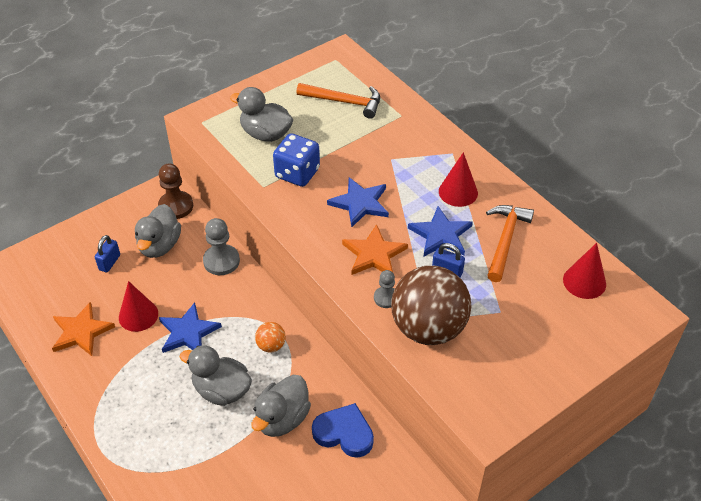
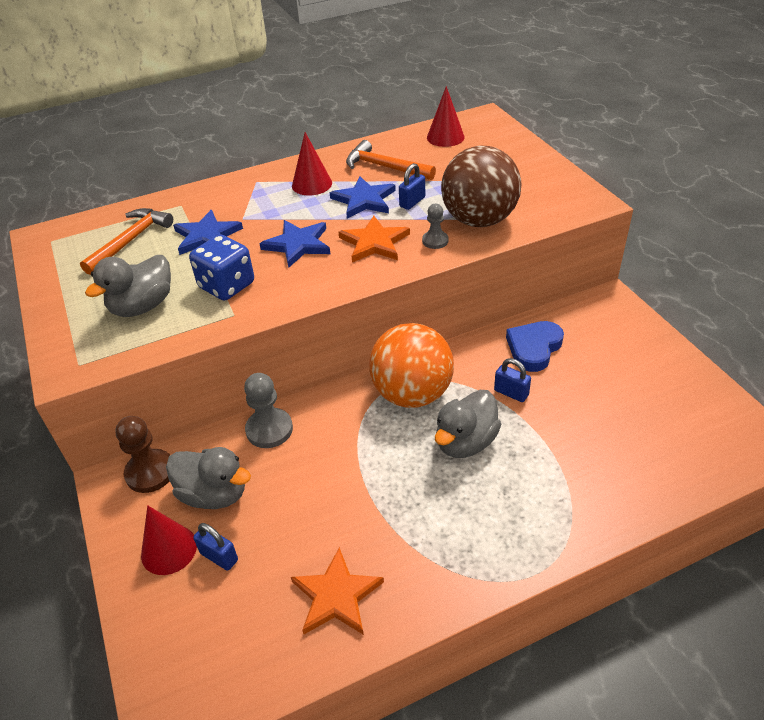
camera: 75 degrees left, 5 degrees down
(138, 315) = (328, 523): red cone -> red cone (169, 549)
(188, 332) = (372, 470): blue star -> blue star (206, 236)
(271, 345) = (412, 394): orange ball -> orange ball, size x2.33
(282, 419) = (511, 393): grey duck -> blue padlock

